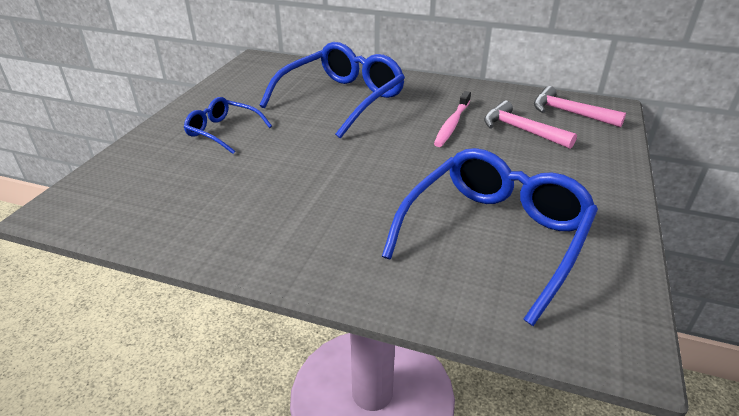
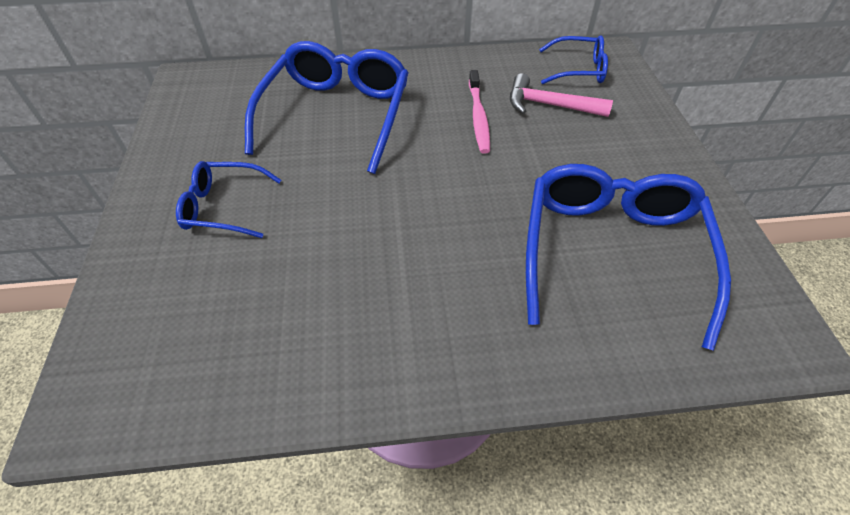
camera: 25 degrees left, 15 degrees up
(569, 113) = (578, 69): pink hammer -> blue glasses

